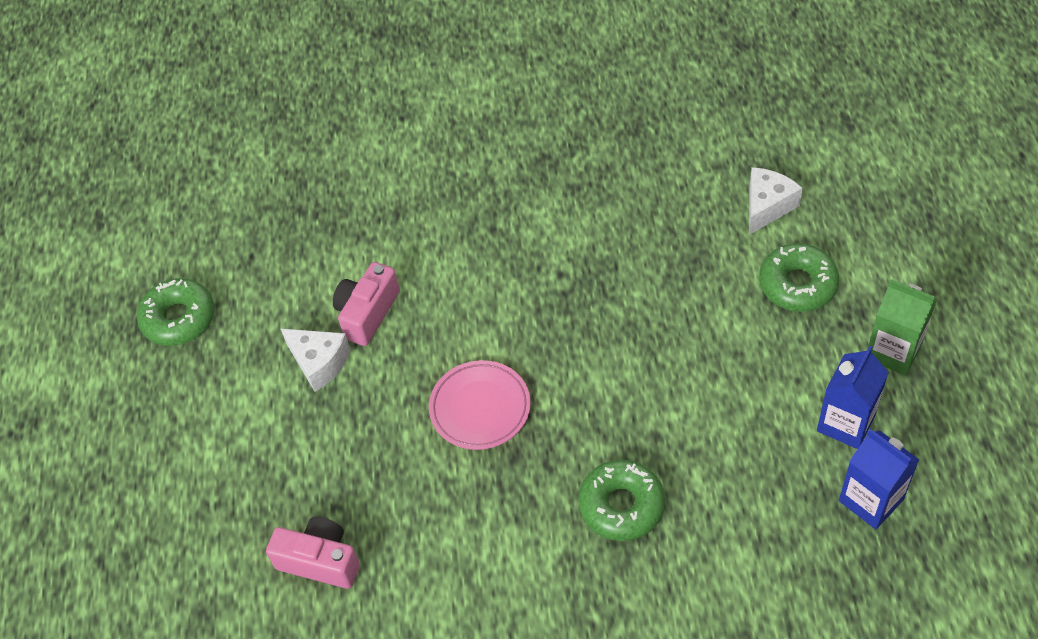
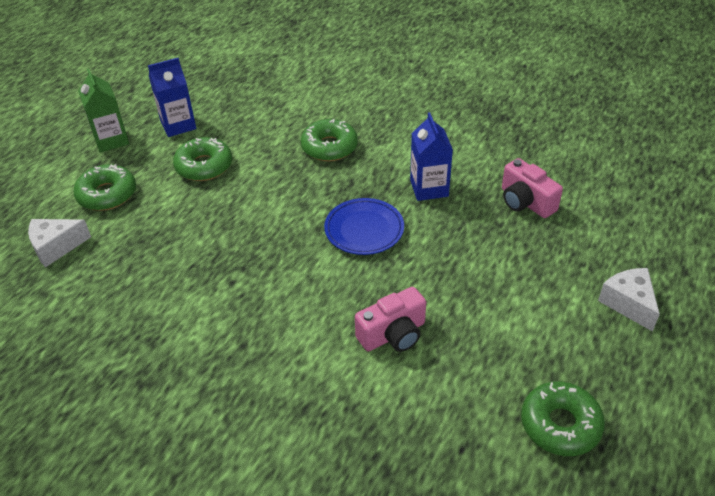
camera: 150 degrees left, 10 degrees down
(319, 363) = (455, 317): white cheese -> white cheese (628, 303)
(480, 408) = (364, 230): pink plate -> blue plate
(740, 383) = (204, 166): none -> green donut
(871, 500) = (210, 95): blue carton -> blue carton (429, 188)

